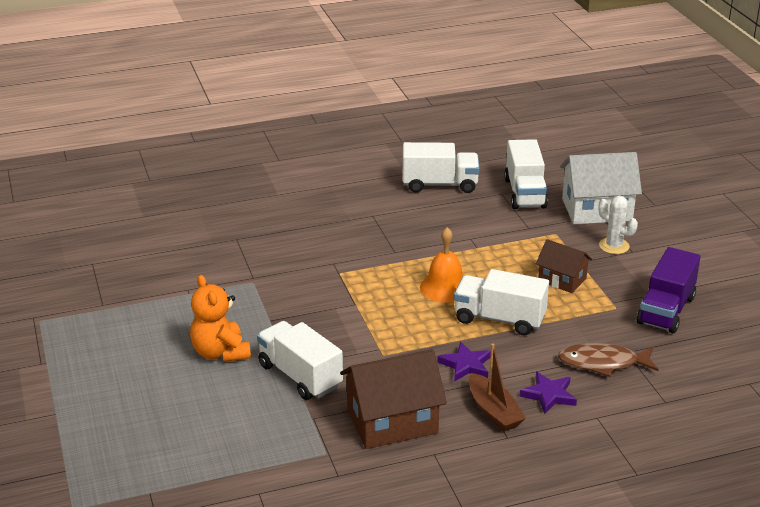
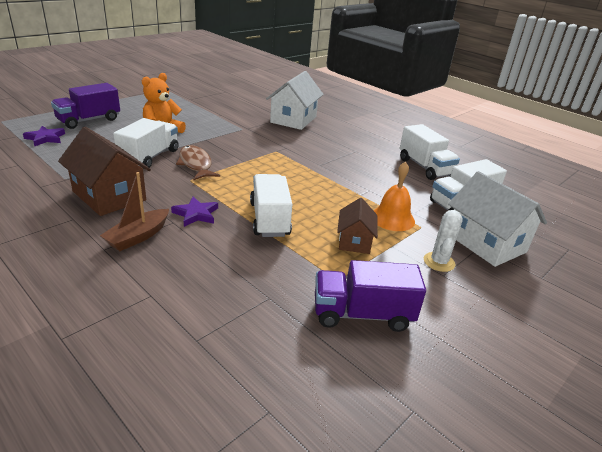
camera: 60 degrees right, 0 degrees up
(130, 416) = (89, 120): none -> purple truck
(247, 232) = (293, 119): none -> white house
(445, 287) = (293, 190): orange bell -> orange bell (392, 218)
(549, 395) = (173, 261): purple star -> purple star (45, 138)
(603, 363) = (240, 285): brown fish -> brown fish (196, 164)

